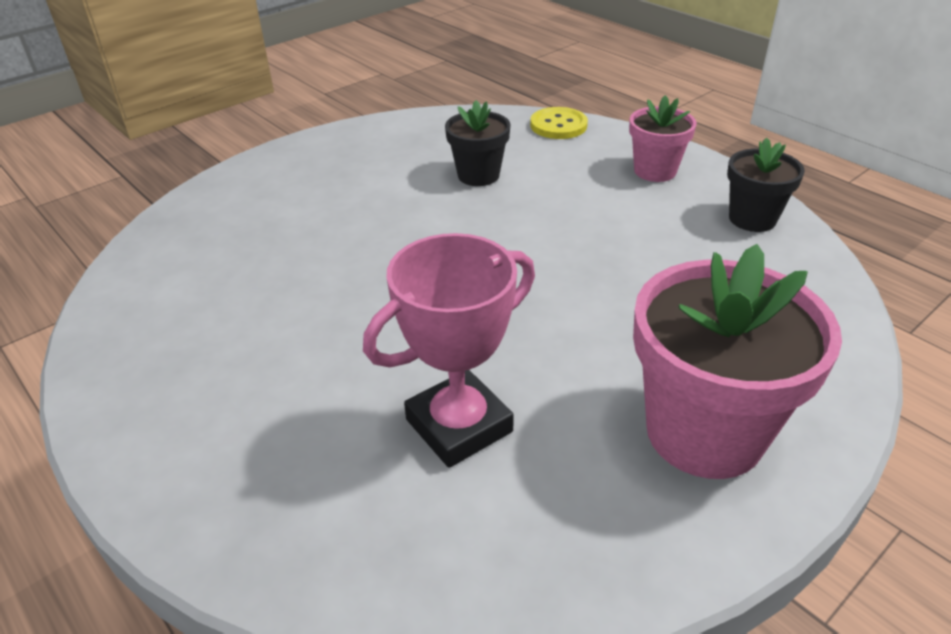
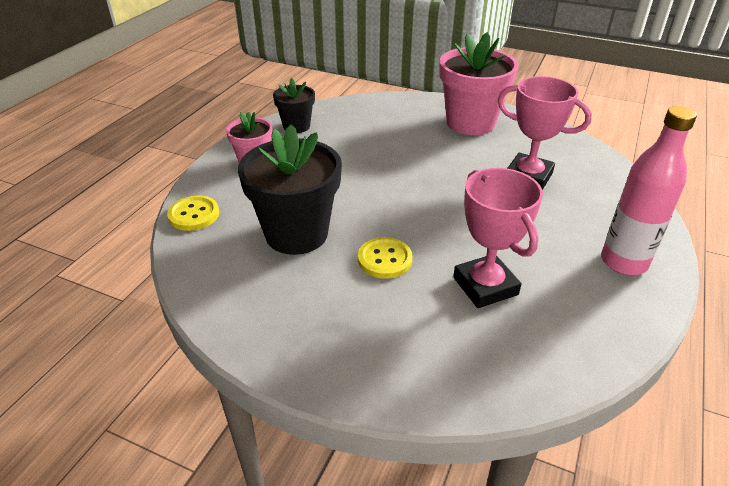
camera: 115 degrees left, 0 degrees up
(182, 424) = (624, 262): none -> pink bottle
(277, 274) = (485, 286): none -> pink trophy
(386, 219) = (384, 259): none -> yellow button
(478, 175) = (296, 234): black flower pot -> black flower pot, size x1.82

